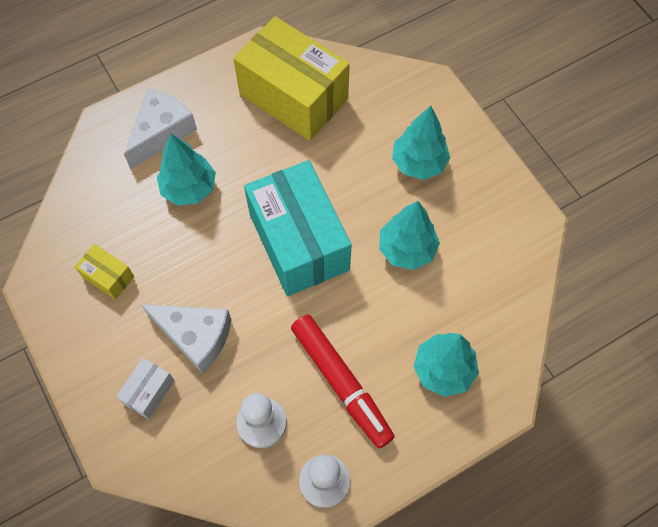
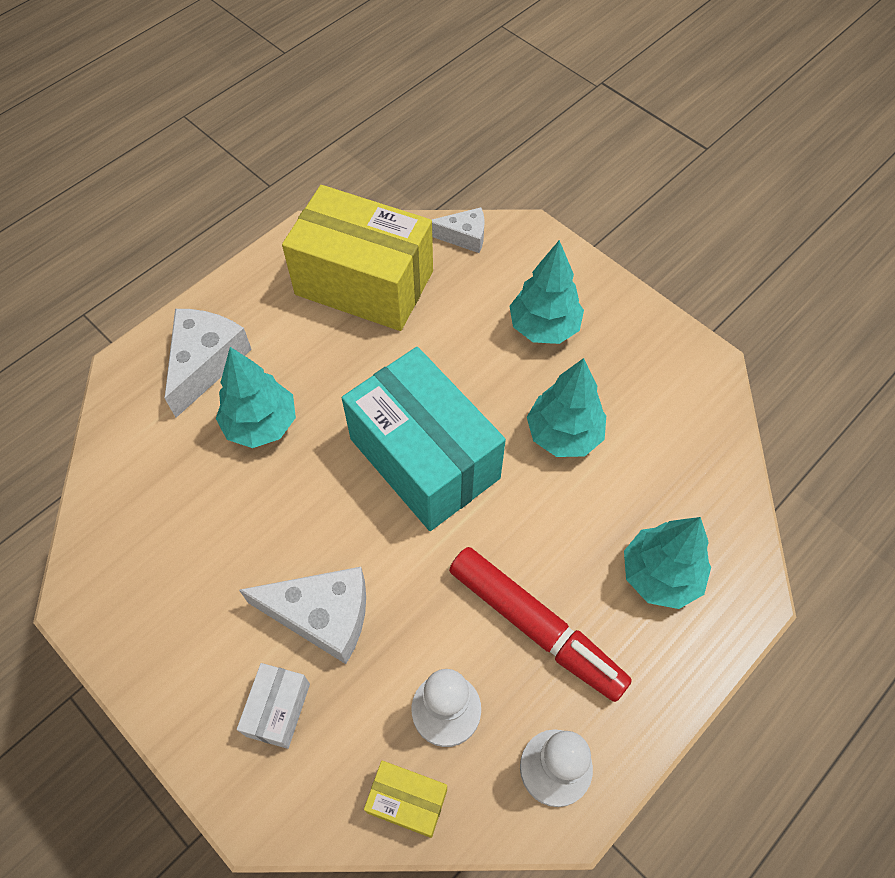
camera: 15 degrees left, 5 degrees down
(108, 277) = (181, 566): yellow box -> yellow box (407, 801)
(380, 75) = (463, 236): none -> white cheese

